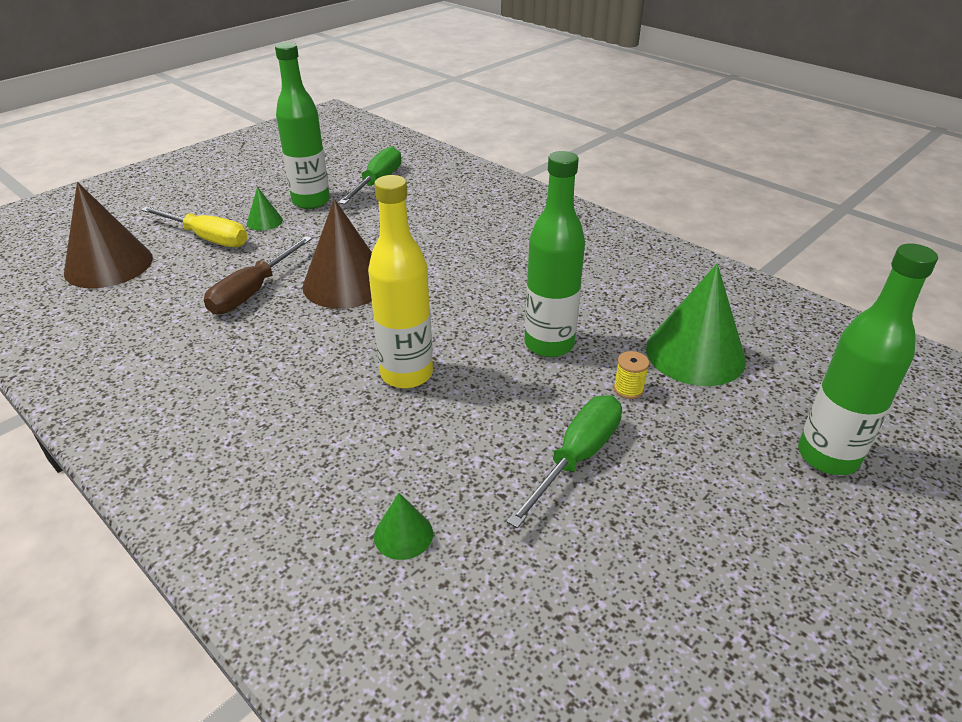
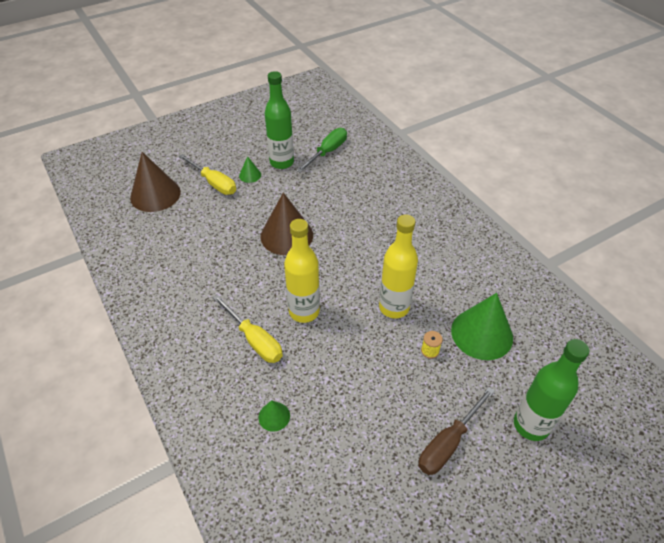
camera: 15 degrees right, 10 degrees up
(253, 291) = (232, 231): brown screwdriver -> brown screwdriver (448, 443)
(333, 427) = (254, 339): none -> yellow screwdriver
(549, 344) = (394, 307): green bottle -> yellow bottle
(576, 457) = (382, 391): green screwdriver -> none

